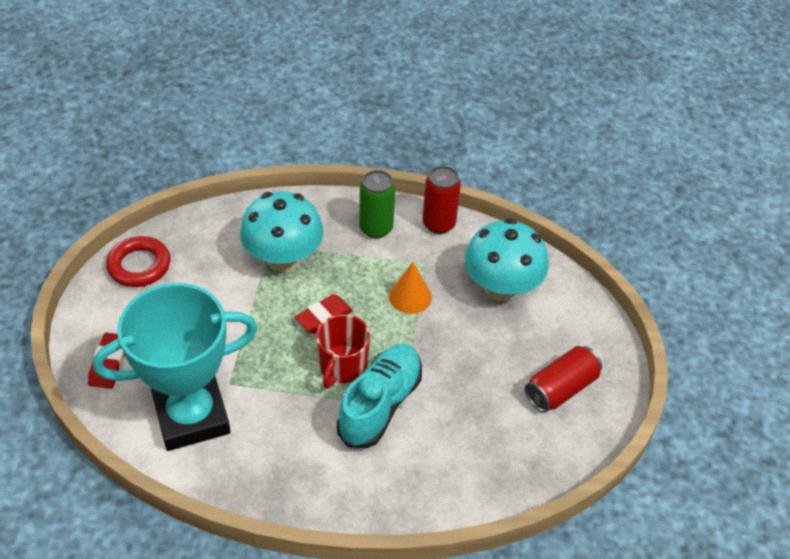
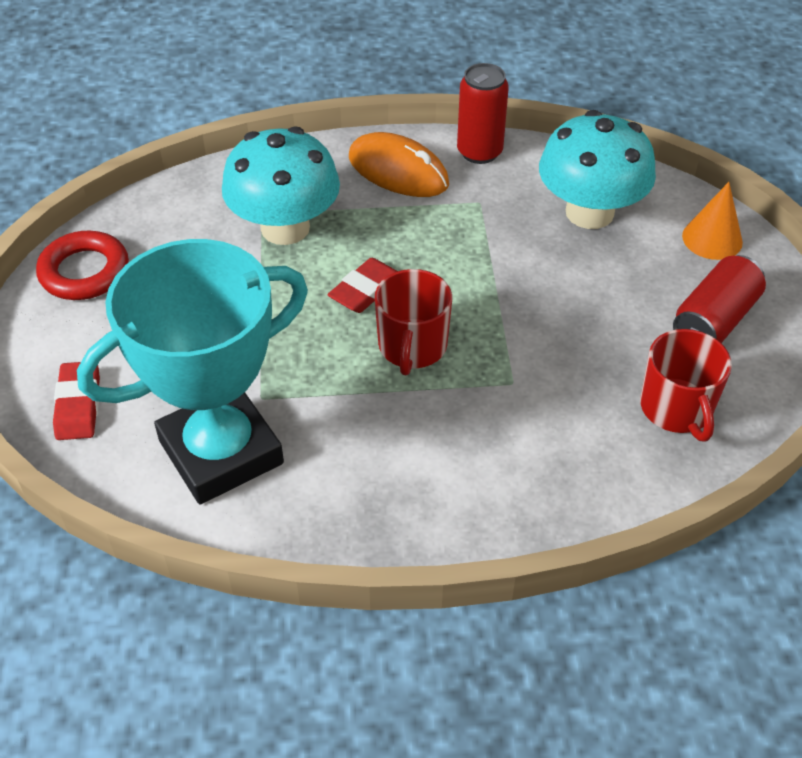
camera: 10 degrees left, 0 degrees up
(376, 228) = (398, 171): green can -> orange mouse
(380, 404) = (481, 385): turquoise shoe -> none
(410, 296) = (473, 245): orange cone -> orange cone (712, 239)
(509, 450) = (677, 408): none -> red mug

